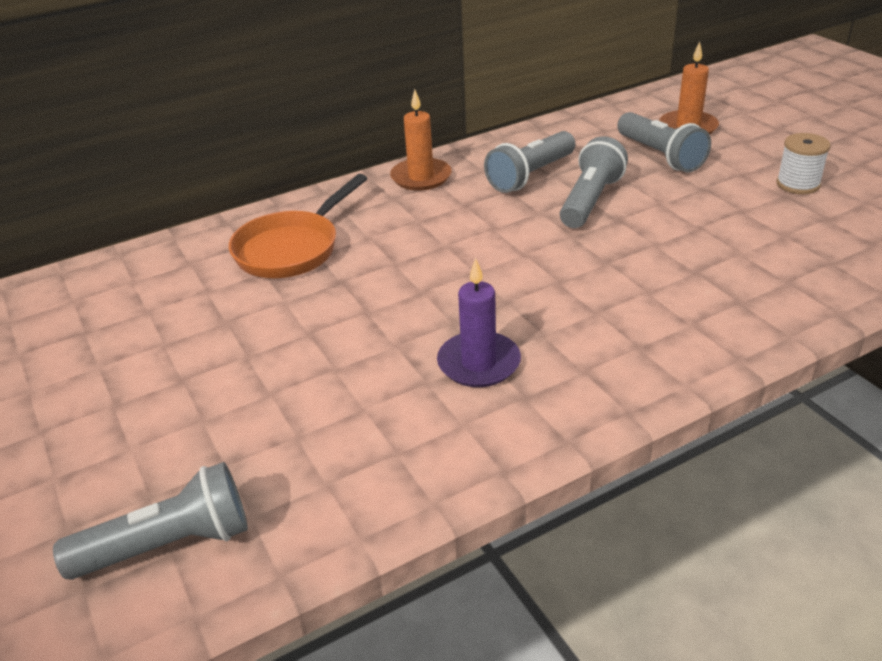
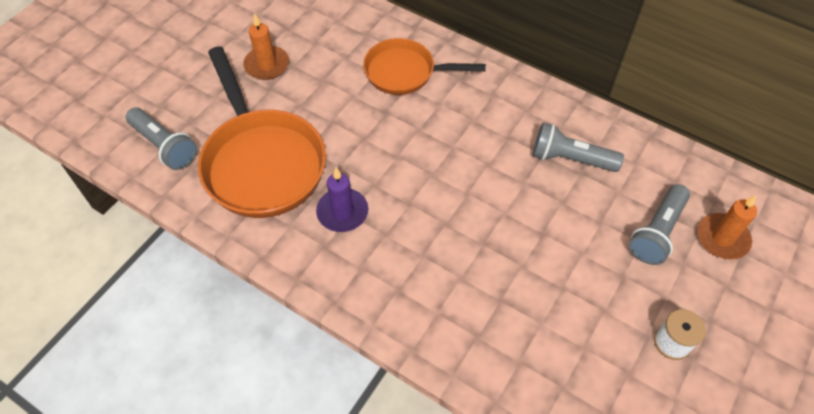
camera: 60 degrees right, 20 degrees up
(319, 424) = (262, 162): none -> orange pan
(421, 177) = (527, 97): orange candle -> orange candle (267, 65)
(590, 200) = (557, 207): grey flashlight -> none

